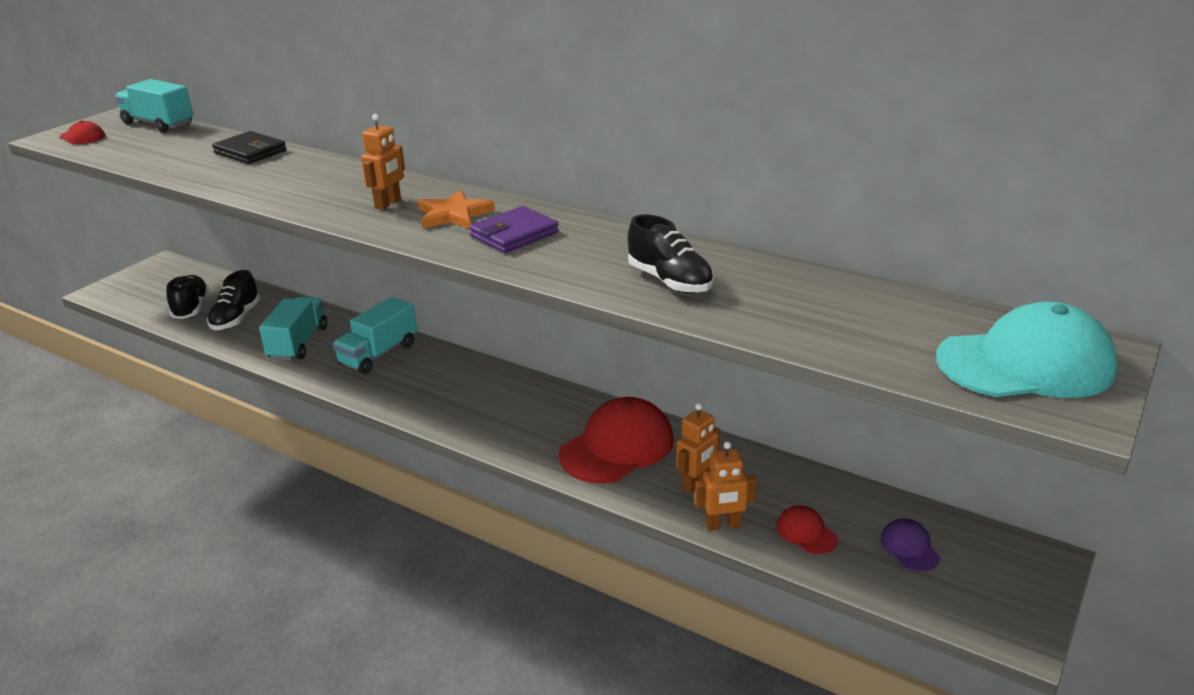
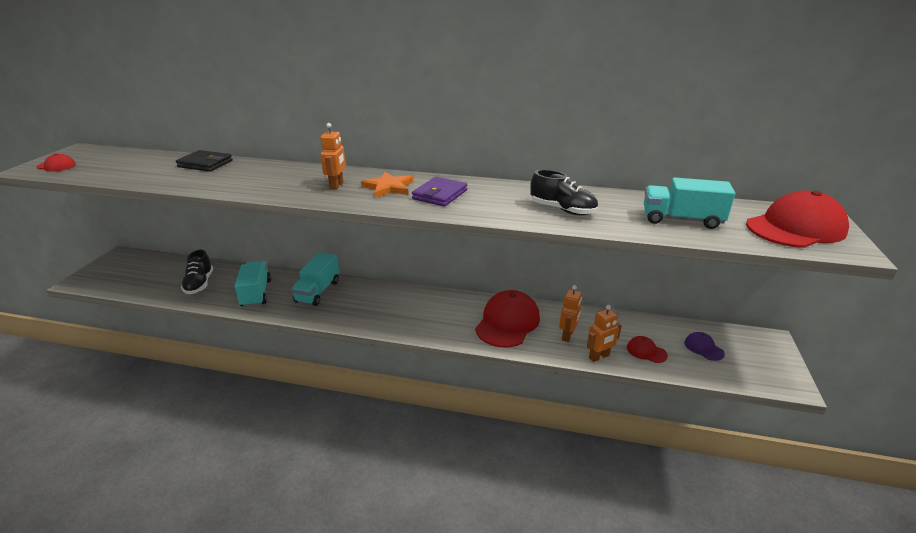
camera: 20 degrees left, 0 degrees up
(158, 124) = (116, 152): turquoise truck -> turquoise truck (681, 220)
(191, 308) = (160, 282): black shoe -> none
(1025, 364) = (795, 228): turquoise cap -> red cap

